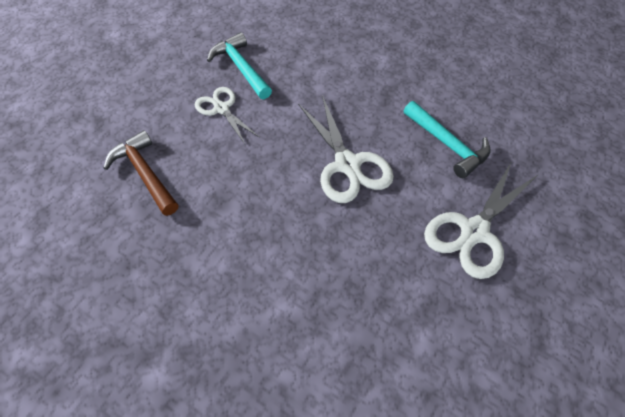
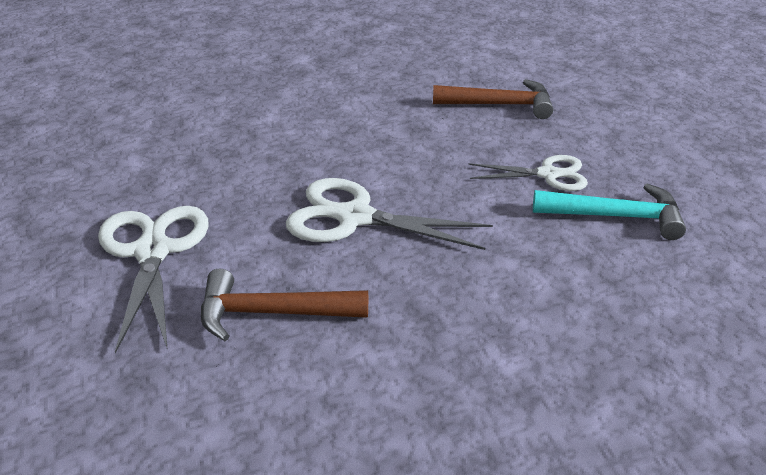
camera: 130 degrees right, 20 degrees down
(447, 144) = (272, 313): turquoise hammer -> brown hammer

